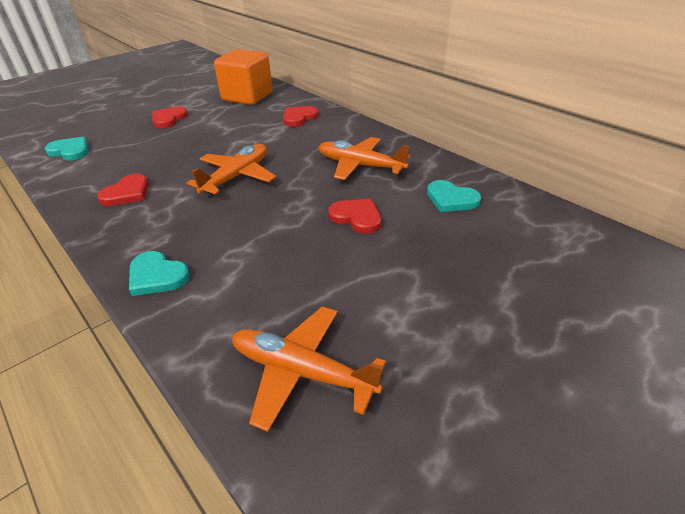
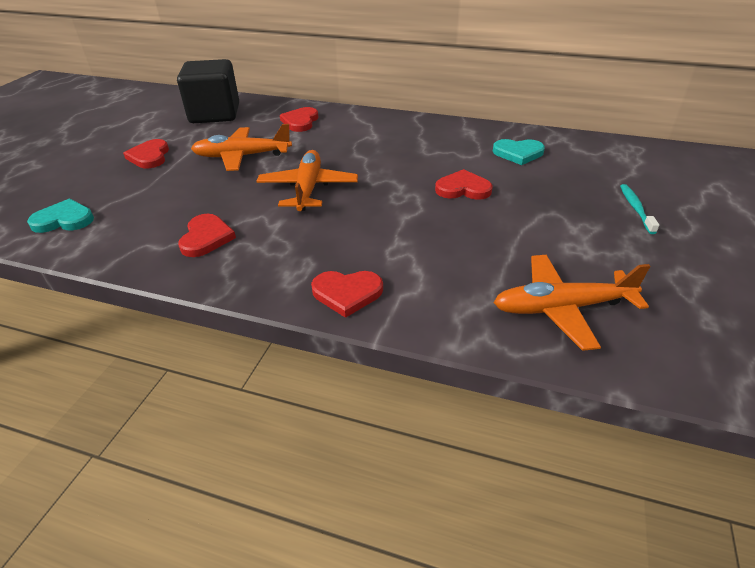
camera: 30 degrees left, 0 degrees up
(157, 276) = (347, 293): turquoise heart -> red heart
(247, 97) = (215, 114): orange cube -> black cube
(360, 165) = (413, 148): orange plane -> orange plane (242, 156)
(508, 300) = (635, 208): none -> turquoise toothbrush

